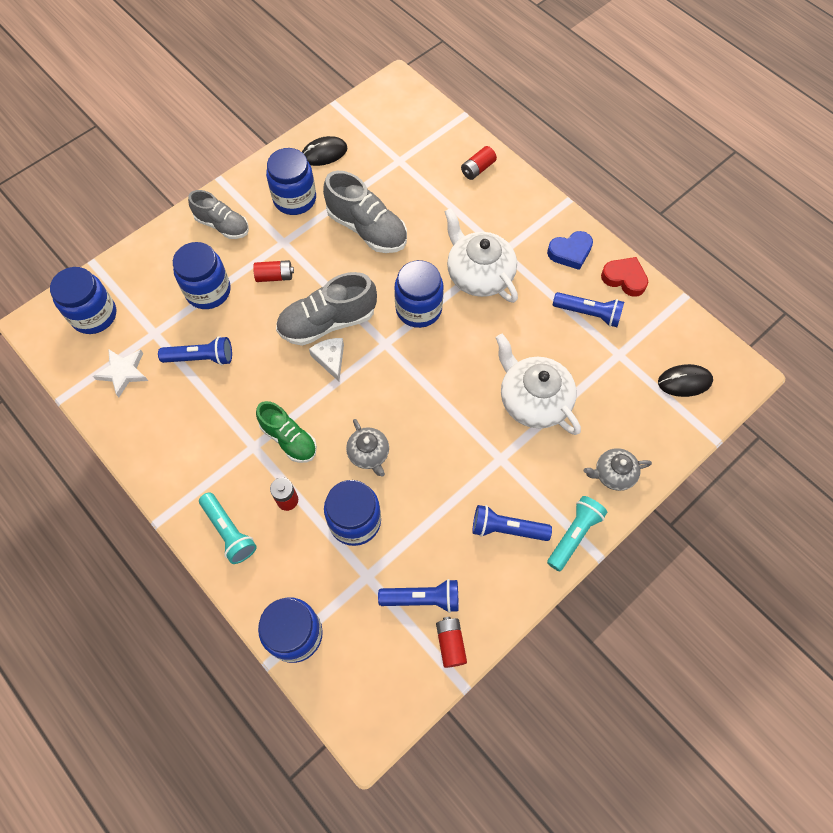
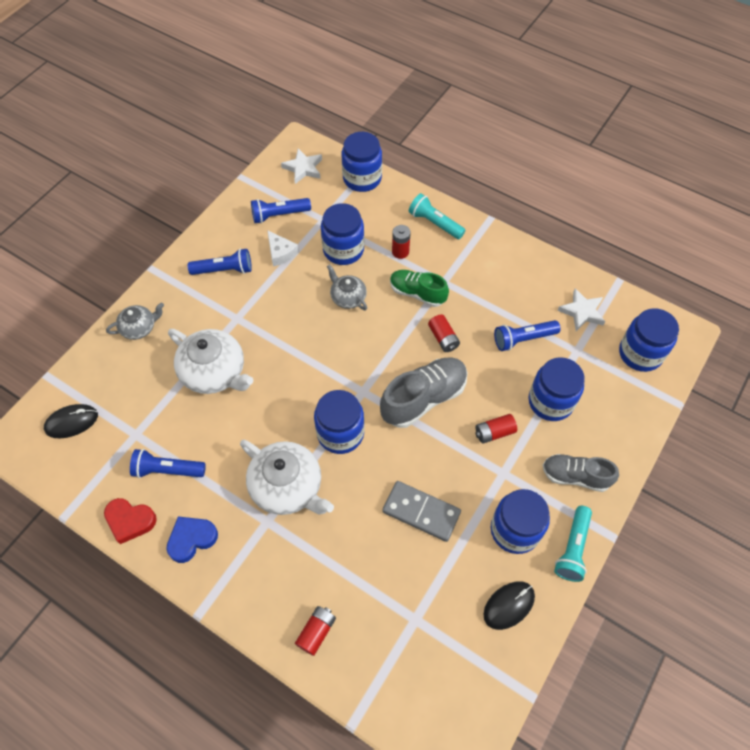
camera: 165 degrees right, 5 degrees down
(330, 359) = (408, 365): white cheese -> white cheese (281, 253)
(367, 229) = (421, 512): grey shoe -> grey domino
(371, 677) = (303, 168): none -> white star
(450, 643) = (253, 195): red battery -> red battery (443, 338)
(574, 535) = (170, 277): turquoise flashlight -> turquoise flashlight (572, 548)

